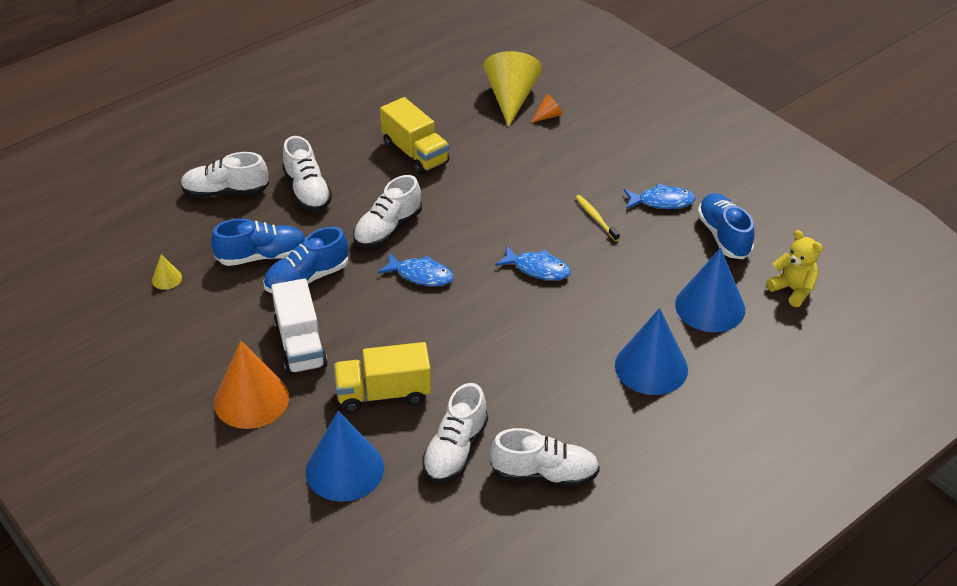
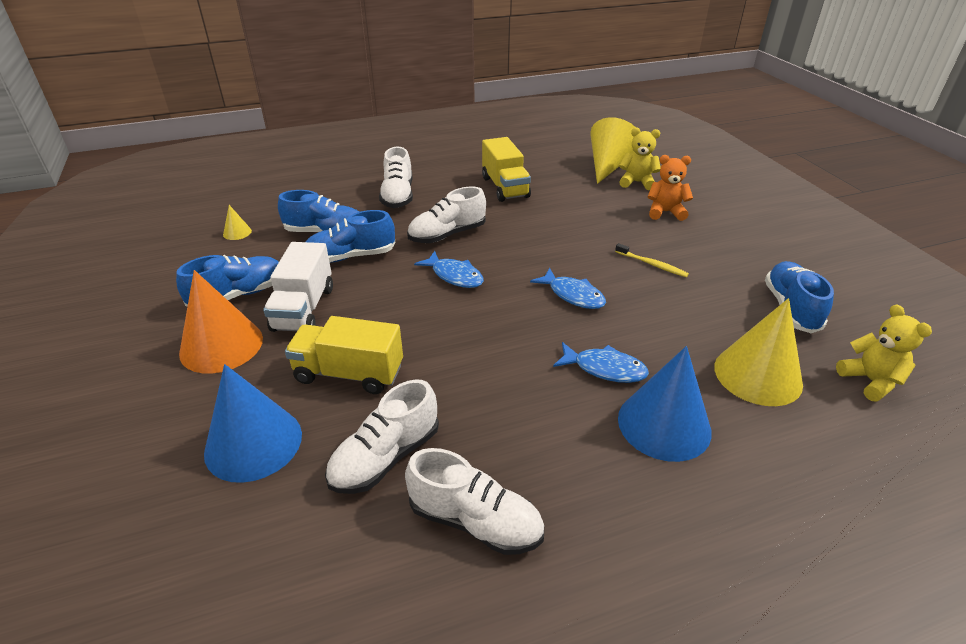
camera: 20 degrees right, 5 degrees down
(225, 192) = (333, 185): white shoe -> none
(227, 347) = (238, 295): none -> blue shoe
(548, 116) = (637, 182): orange cone -> yellow teddy bear
(588, 151) = (665, 212): none -> orange teddy bear
(596, 218) = (652, 264): yellow toothbrush -> yellow toothbrush turned 135 degrees clockwise
(662, 201) = (728, 264): blue fish -> blue fish (604, 369)
(710, 307) = (757, 375): blue cone -> yellow cone

